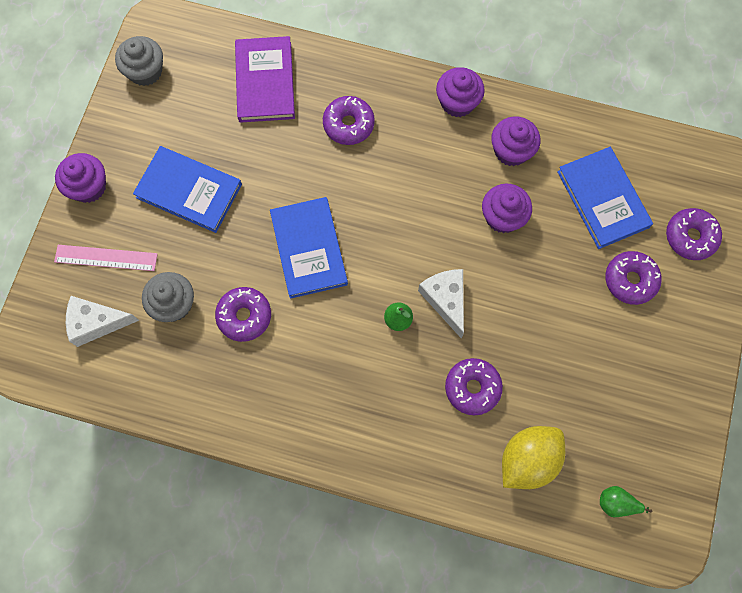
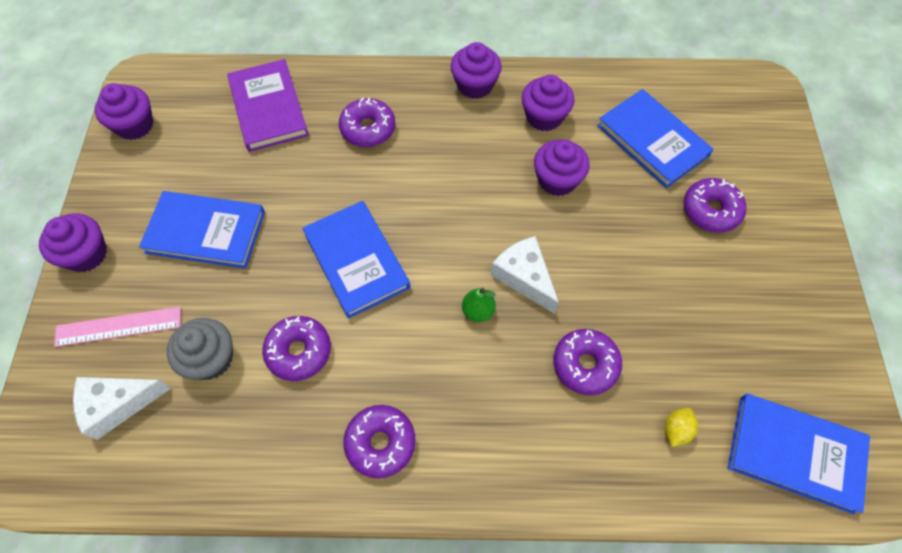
camera: 15 degrees left, 10 degrees down
(145, 71) = (135, 125): grey cupcake -> purple cupcake
(528, 460) = (676, 430): yellow lemon -> yellow lemon, size x0.45
(616, 503) = (794, 453): green pear -> blue book
(690, 237) = (753, 156): purple donut -> purple donut (380, 443)

